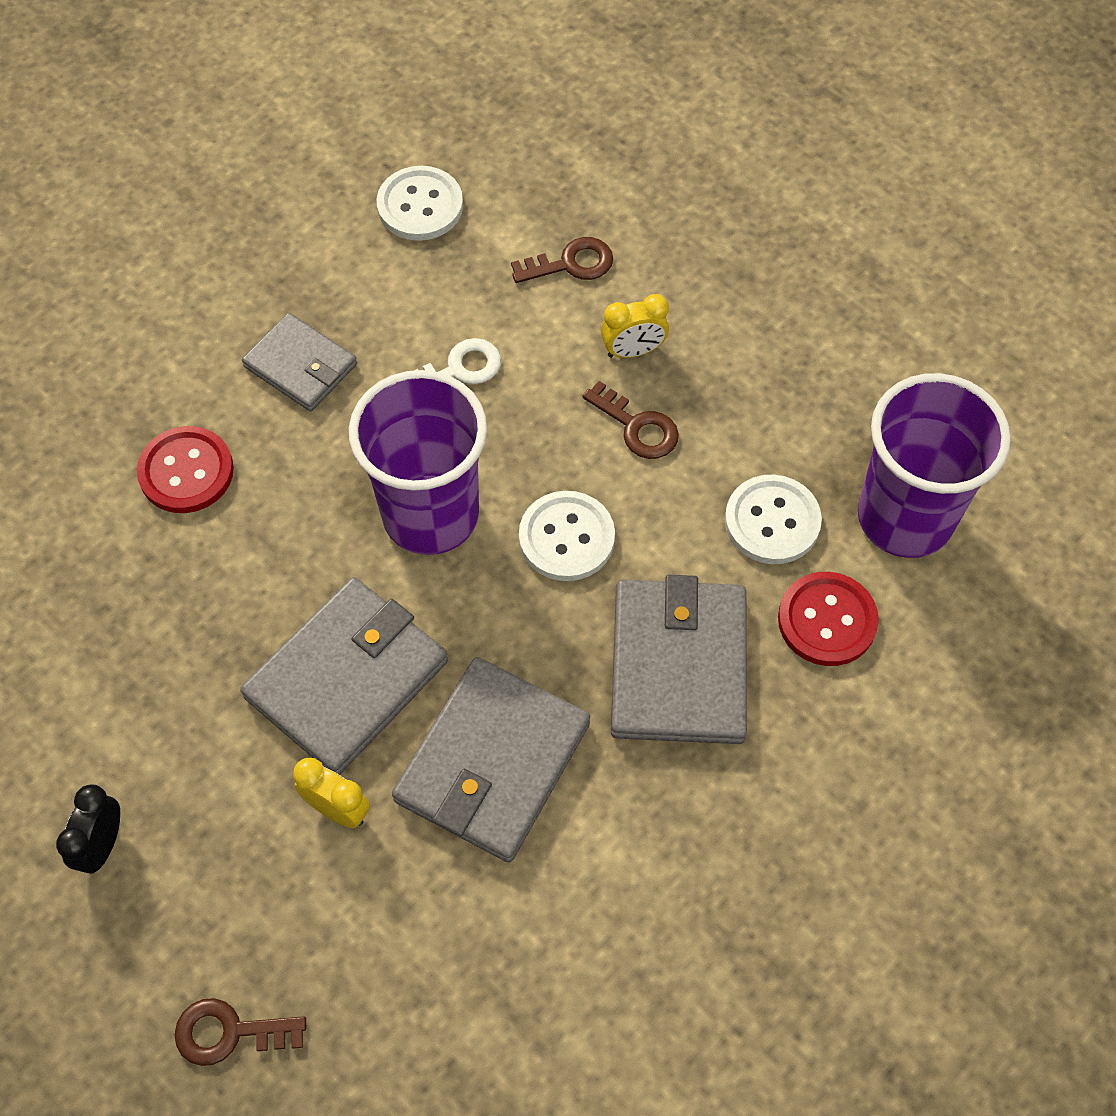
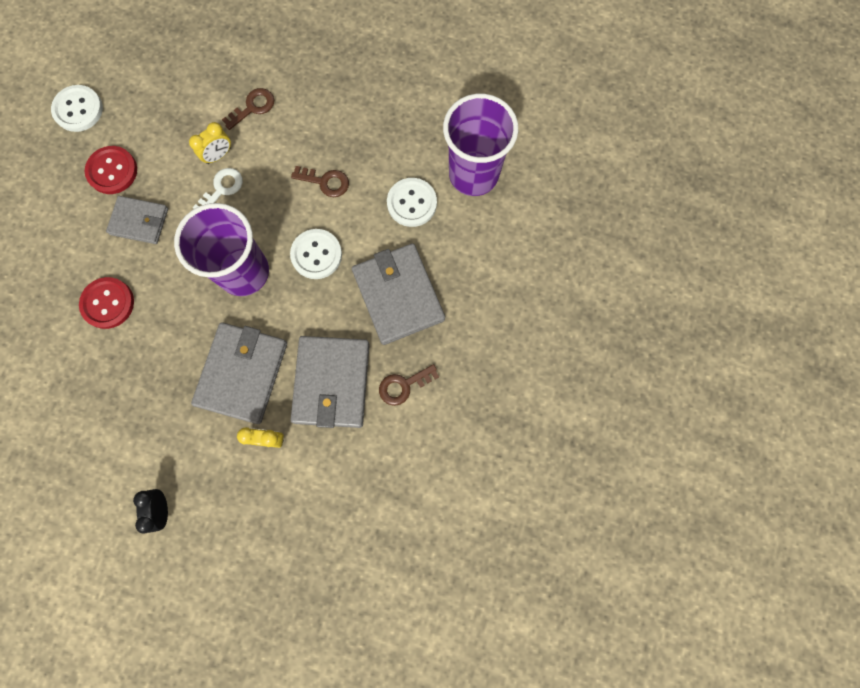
camera: 25 degrees left, 15 degrees up
(229, 1032) = (268, 566): brown key -> brown key (404, 385)
(420, 206) = (159, 107): white button -> white button (78, 109)
(633, 351) = (306, 142): yellow clock -> yellow clock (219, 155)
(827, 620) = (458, 242): red button -> red button (112, 171)

